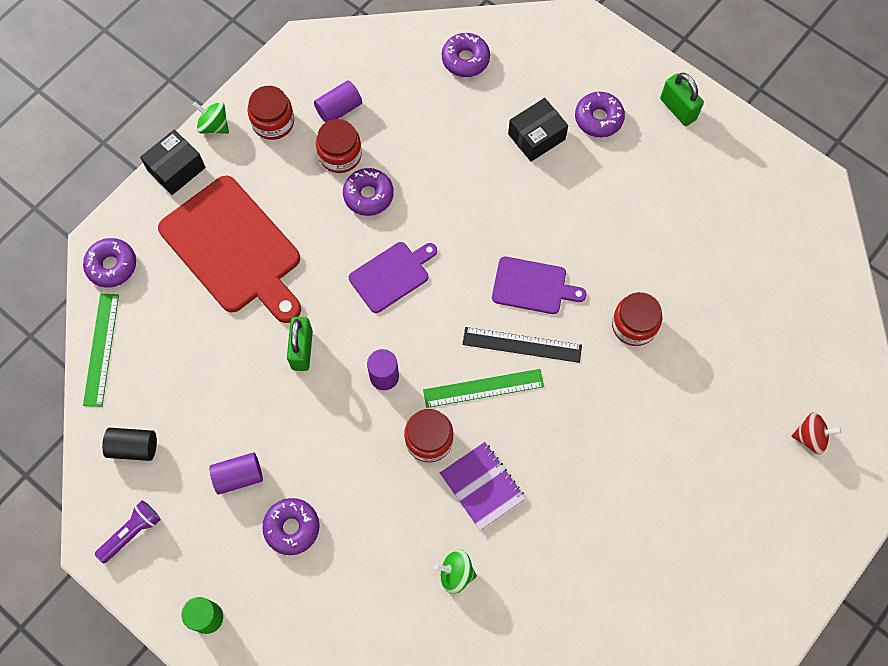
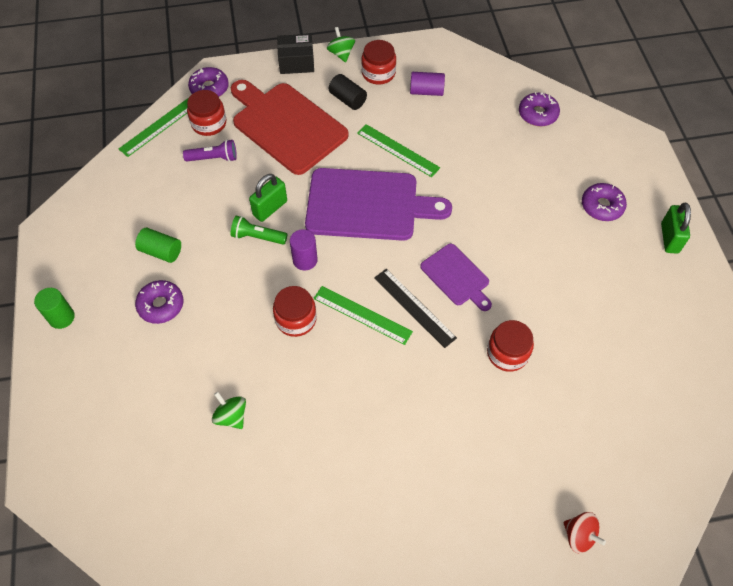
camera: 40 degrees right, 10 degrees down
(132, 533) = (72, 236): purple flashlight -> purple flashlight (214, 158)
(133, 447) = (121, 191): black cylinder -> black cylinder (347, 99)
(234, 249) = (286, 125): red cutting board -> red cutting board turned 135 degrees clockwise
(238, 476) = (161, 251): purple cylinder -> green cylinder
(318, 388) = (257, 237): none -> green flashlight
(340, 155) = (402, 116): red jar -> red jar (209, 123)
(368, 195) = (398, 150): purple donut -> green ruler
(392, 275) = (368, 205): purple cutting board -> purple cutting board, size x1.87
(482, 486) = (302, 375): purple notebook -> none
(536, 137) = (545, 189): black box -> none

